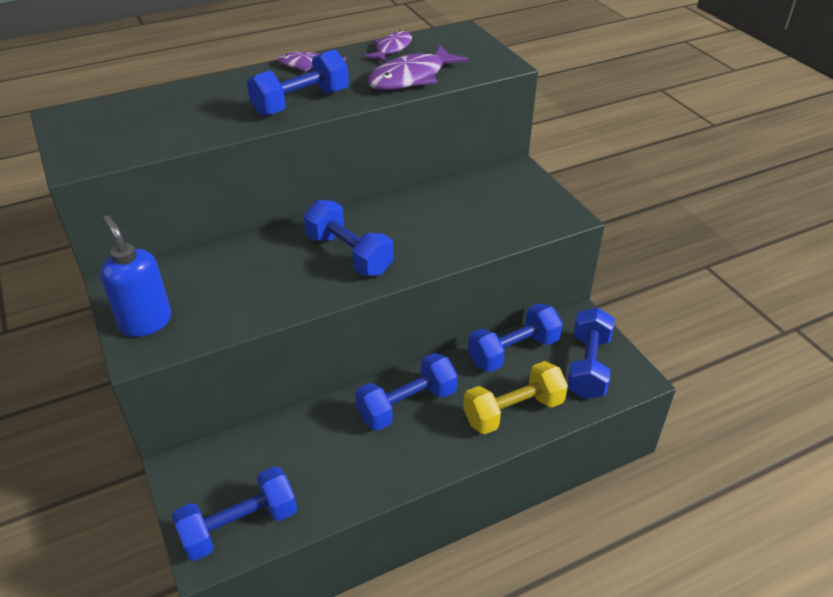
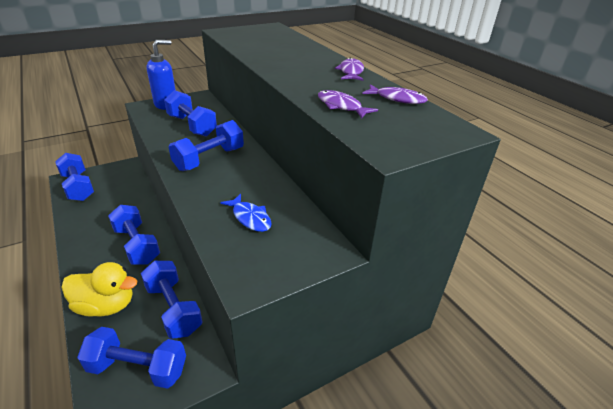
camera: 85 degrees right, 5 degrees down
(301, 103) = (290, 71): blue dumbbell -> blue dumbbell (192, 126)
(411, 78) = (341, 106): purple fish -> purple fish, size x0.62
(474, 217) = (250, 218): none -> blue fish
(513, 411) = (106, 305): yellow dumbbell -> yellow duck

